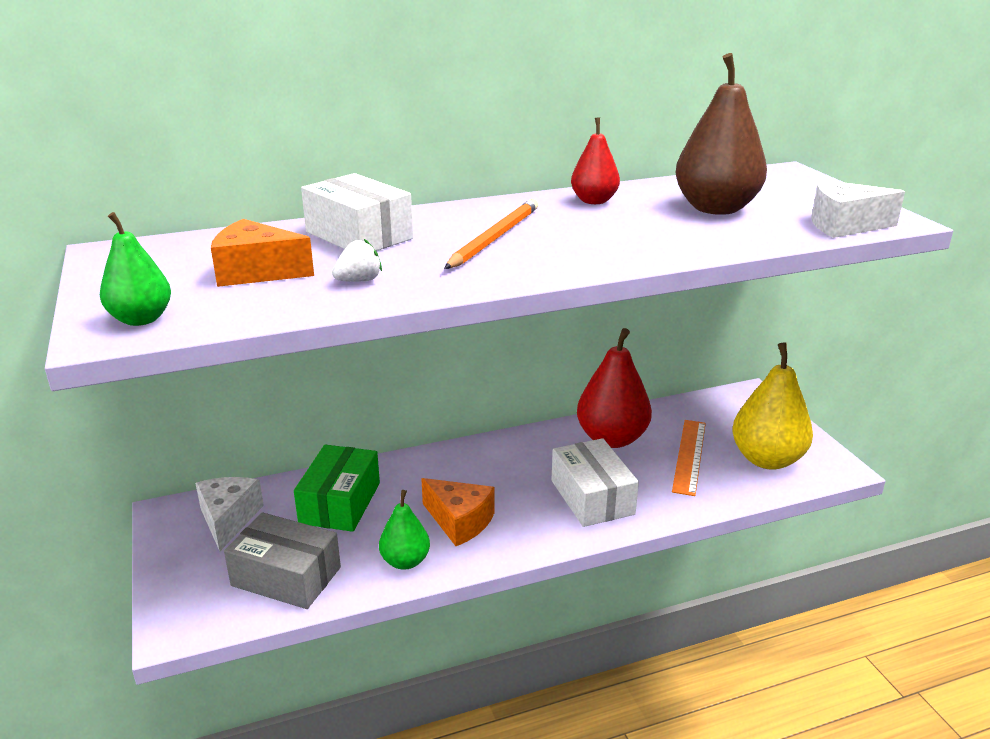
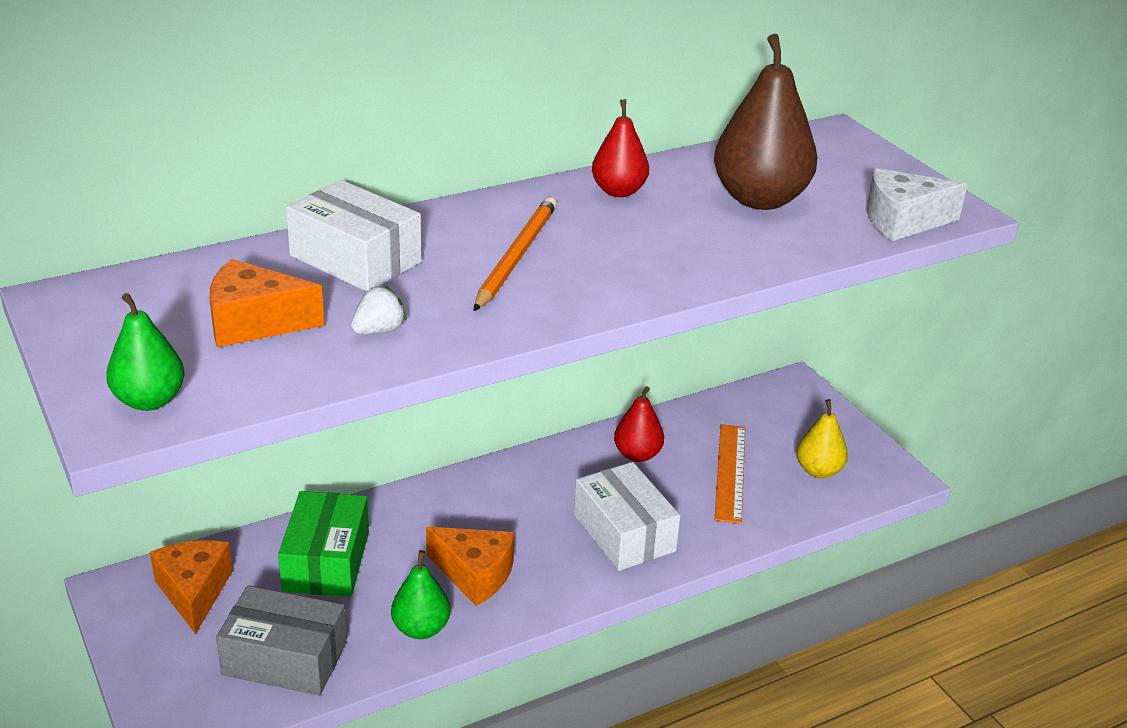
camera: 10 degrees left, 5 degrees up
(228, 519) = (194, 592): white cheese -> orange cheese
(611, 438) = (637, 455): red pear -> red pear, size x0.57
(767, 459) = (819, 471): yellow pear -> yellow pear, size x0.57

